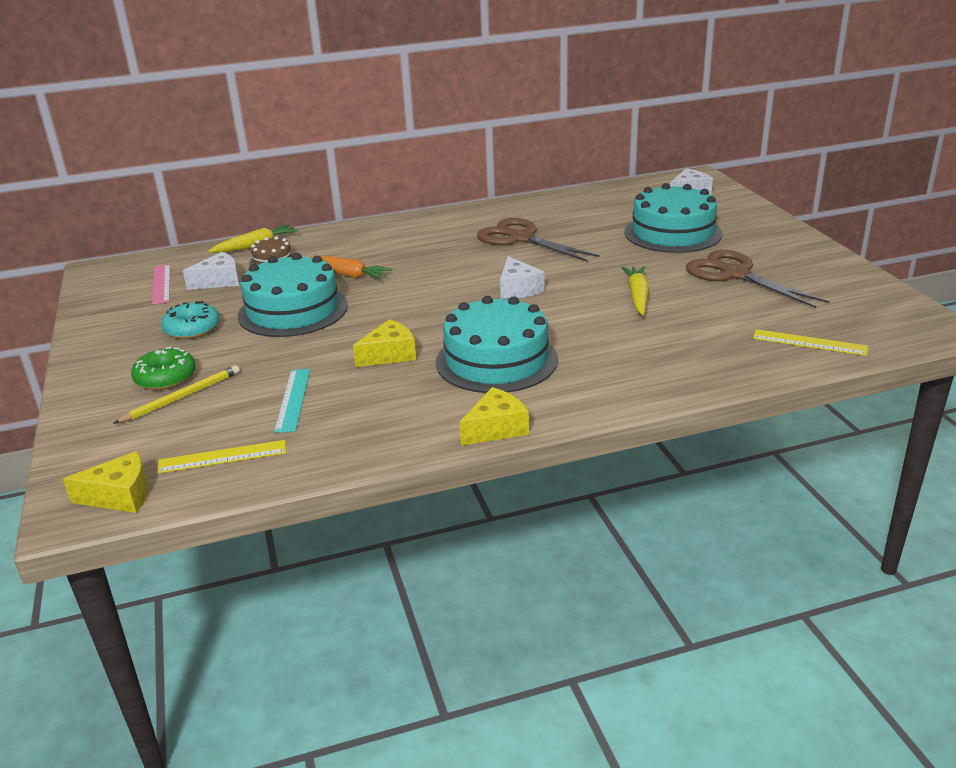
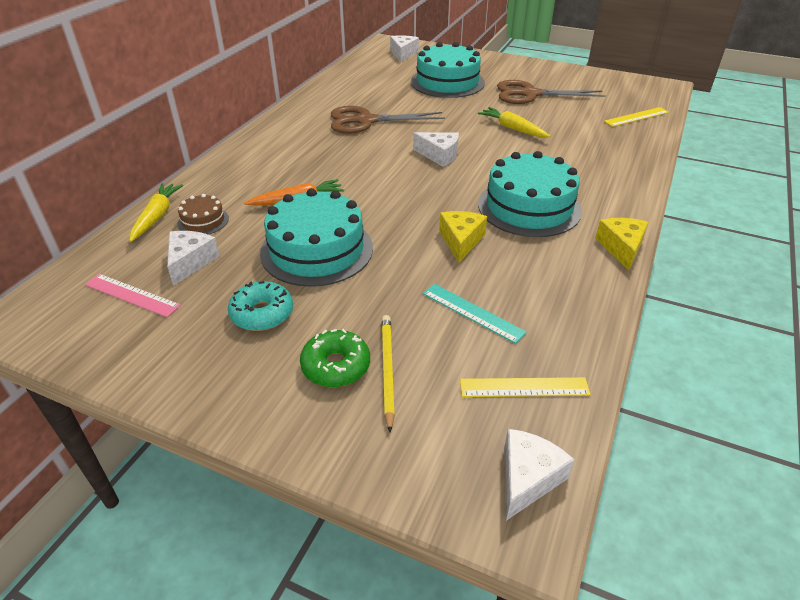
camera: 50 degrees left, 10 degrees up
(120, 495) = (527, 478): yellow cheese -> white cheese
(222, 457) = (524, 387): yellow ruler -> yellow ruler turned 60 degrees clockwise

